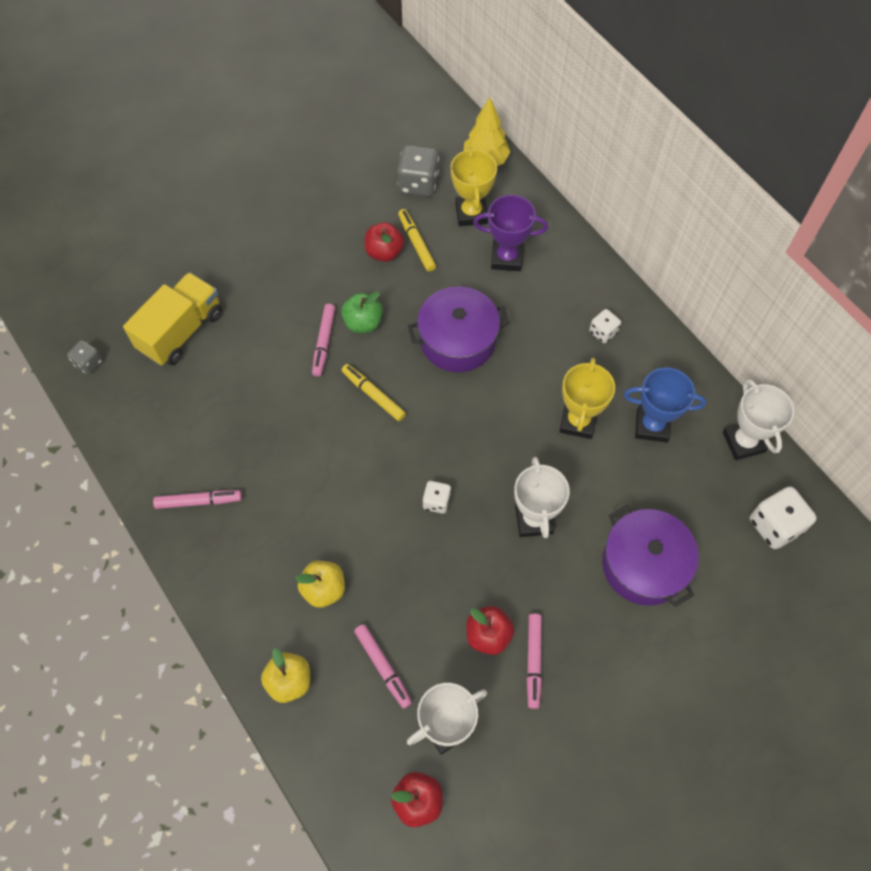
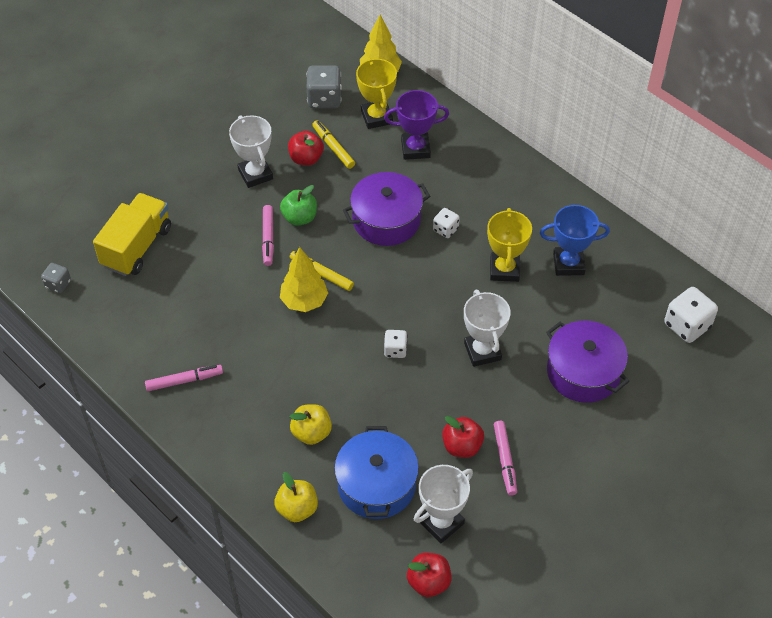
camera: 10 degrees left, 10 degrees down
(348, 426) = (304, 301): none -> yellow tree
(383, 667) = (376, 485): pink marker -> blue pot
(603, 332) = (511, 196): white dice -> white dice (445, 229)
(743, 442) = (648, 265): white trophy -> white trophy (255, 174)

